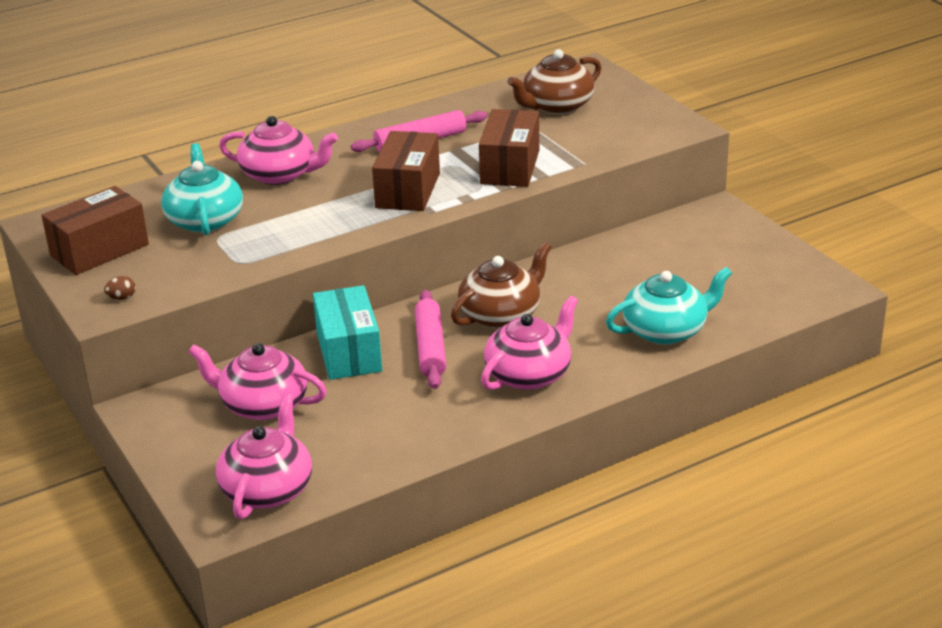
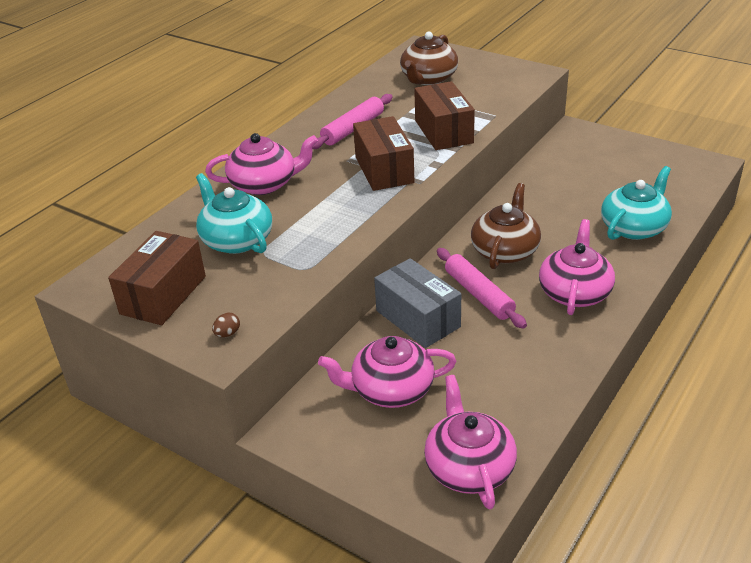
camera: 25 degrees left, 5 degrees up
(349, 352) = (418, 318): turquoise box -> grey box

